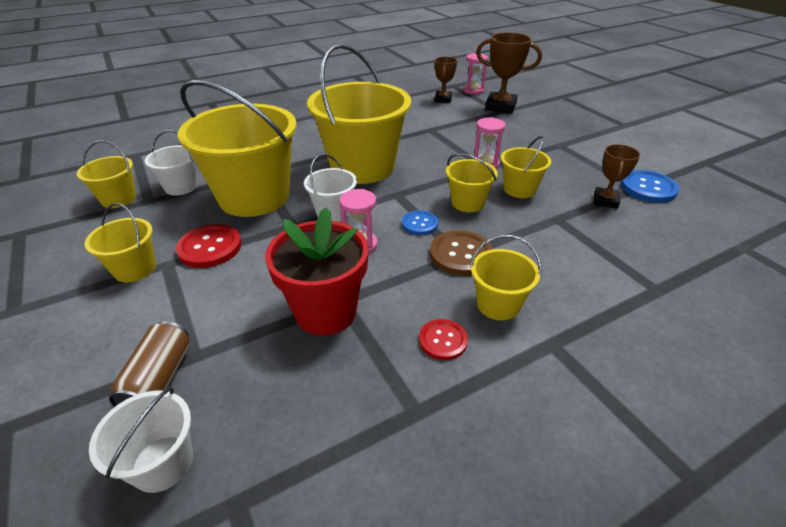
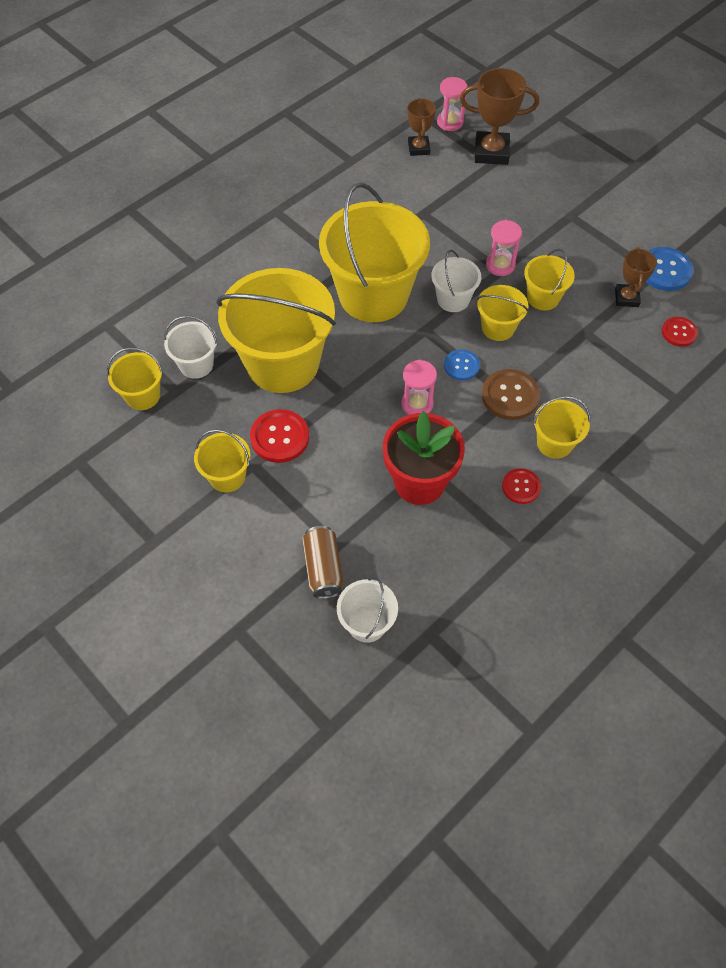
camera: 15 degrees left, 20 degrees up
(333, 213) = (373, 368): white bucket -> white bucket (453, 299)
(661, 233) = (679, 332): none -> red button

